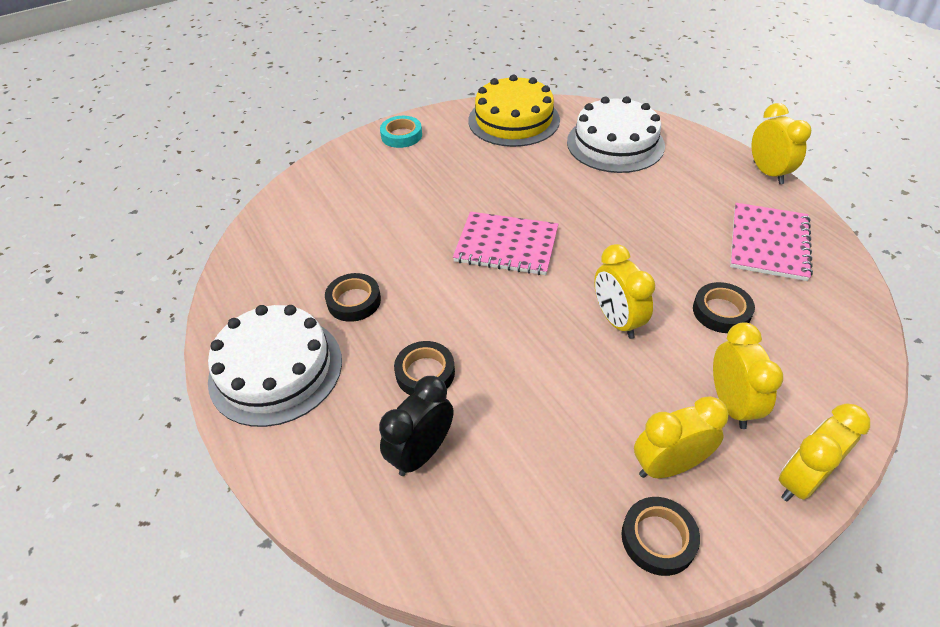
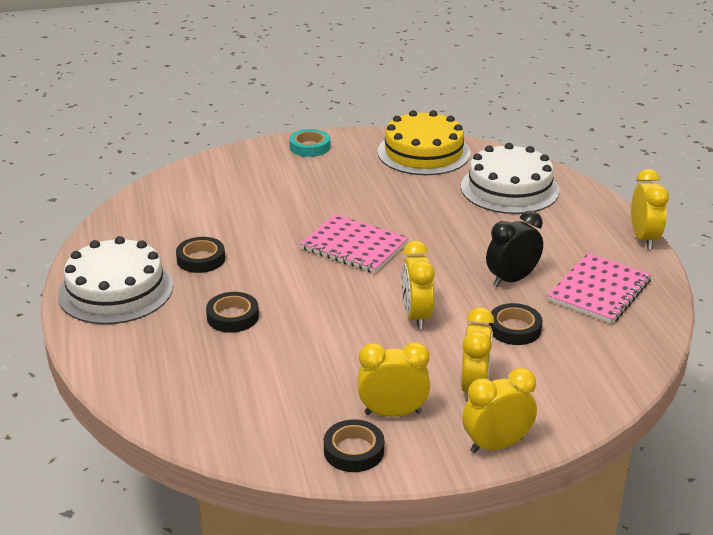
camera: 15 degrees right, 15 degrees down
(421, 453) = (201, 363): black clock -> black clock (512, 279)

